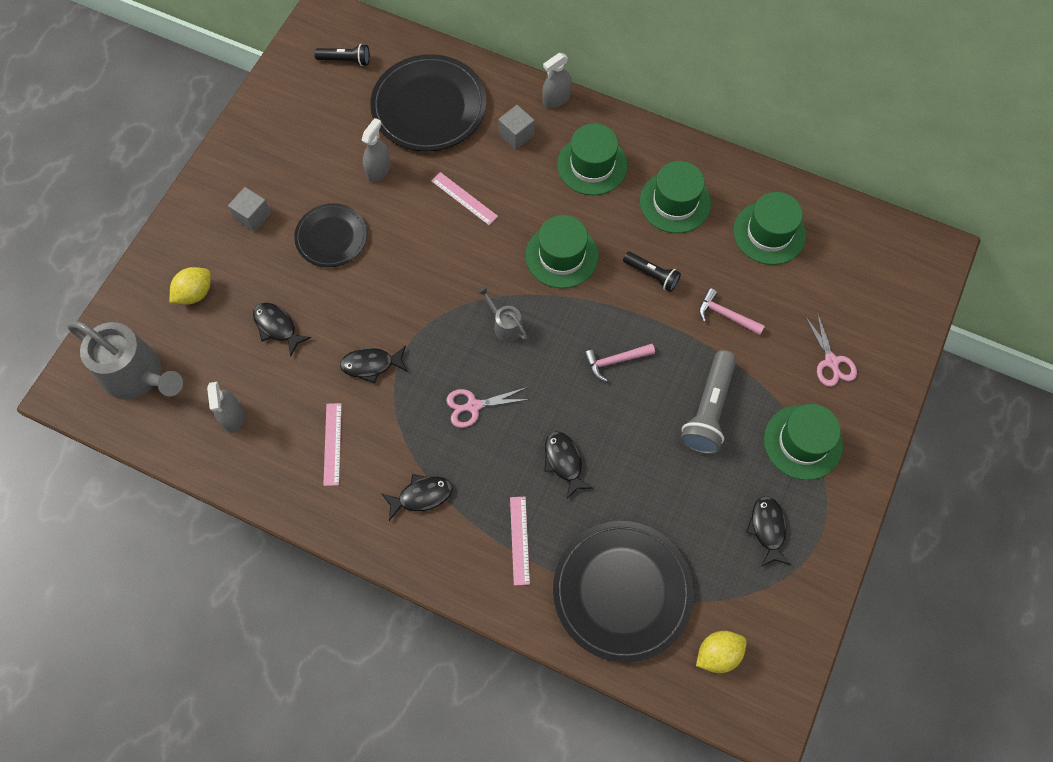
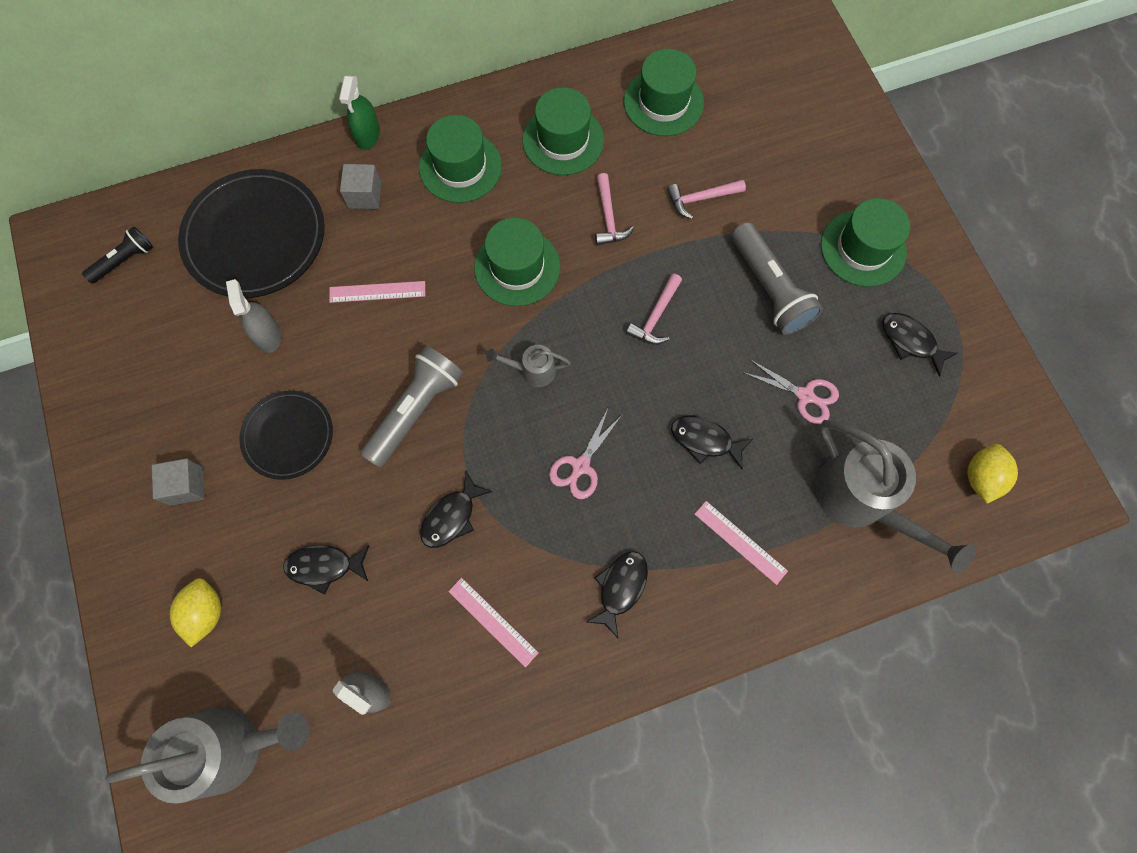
camera: 45 degrees left, 5 degrees up
(414, 287) = (415, 410): none -> grey flashlight
(556, 99) = (368, 135): grey spray bottle -> green spray bottle
(622, 591) = (862, 501): black plate -> grey watering can
(652, 275) = (608, 217): black flashlight -> pink hammer
(831, 362) = (816, 165): pink scissors -> pink scissors (805, 396)

